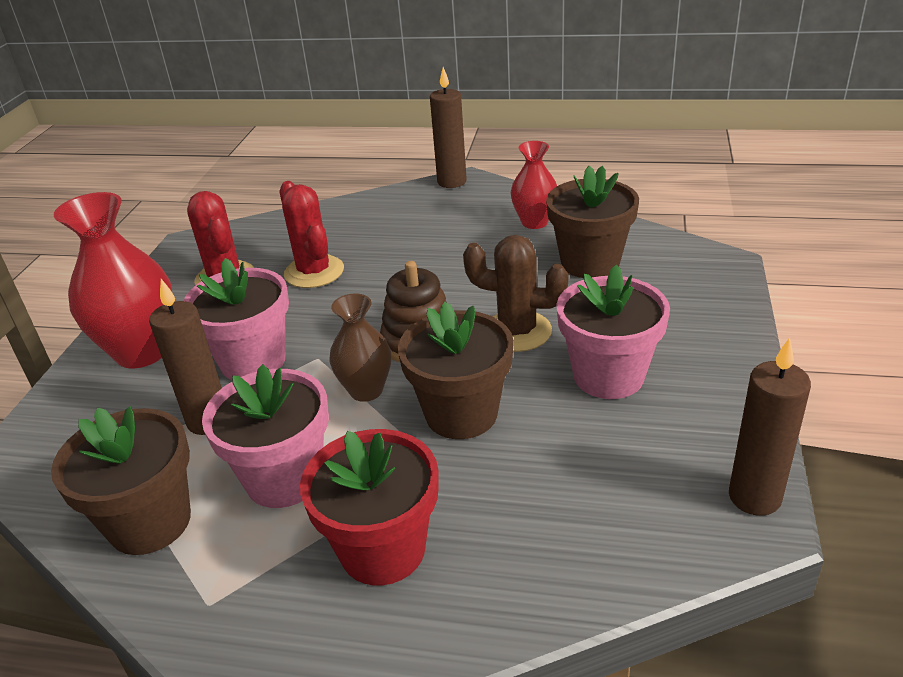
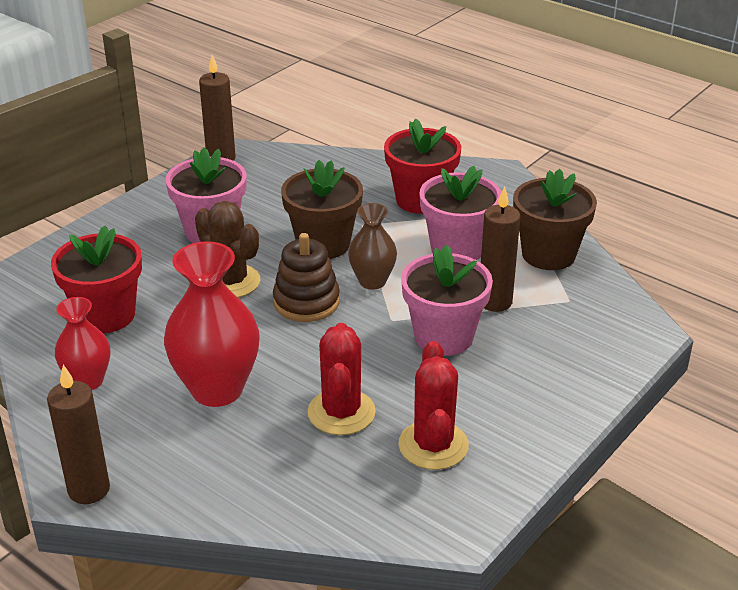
camera: 155 degrees left, 0 degrees up
(142, 352) = (537, 385): red vase -> red vase (217, 389)
(590, 262) = (106, 315): brown flower pot -> red flower pot

